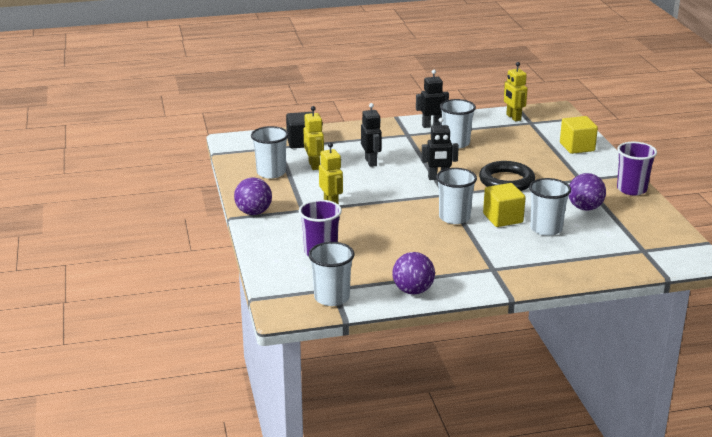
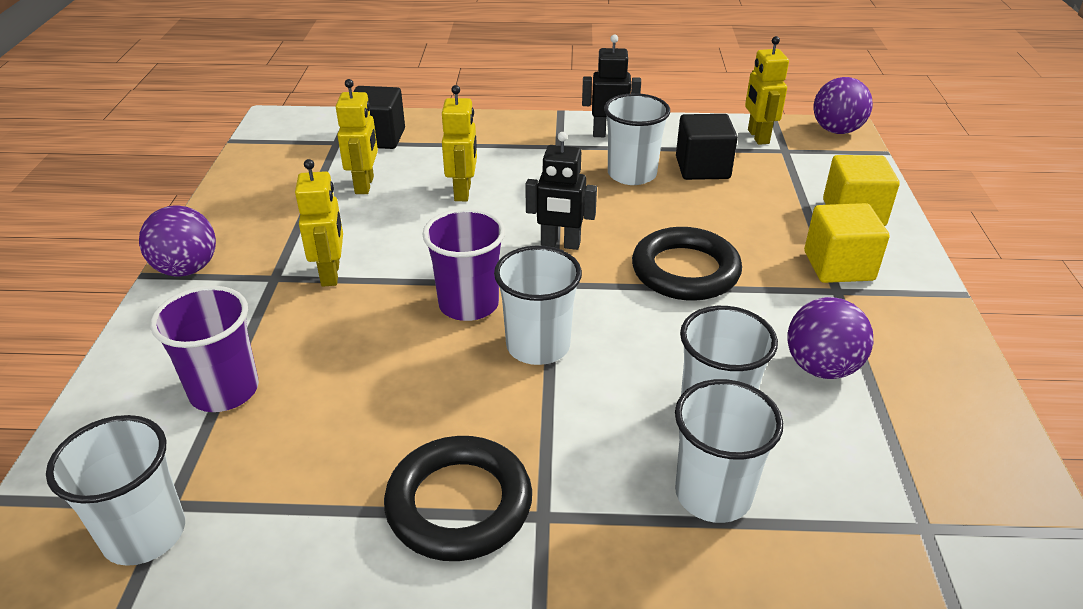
camera: 15 degrees right, 10 degrees up
(271, 173) = (284, 189): white cup -> white cup (713, 494)
(371, 162) = (463, 192): black robot -> yellow robot
(413, 291) = (327, 551): purple ball -> purple ball (836, 130)
(456, 270) = (459, 504): none -> black ring
(491, 136) = (702, 168): none -> black cube
(503, 218) = (635, 365): yellow cube -> yellow cube (838, 266)
(631, 189) = (939, 333): purple cup -> purple cup (468, 304)

